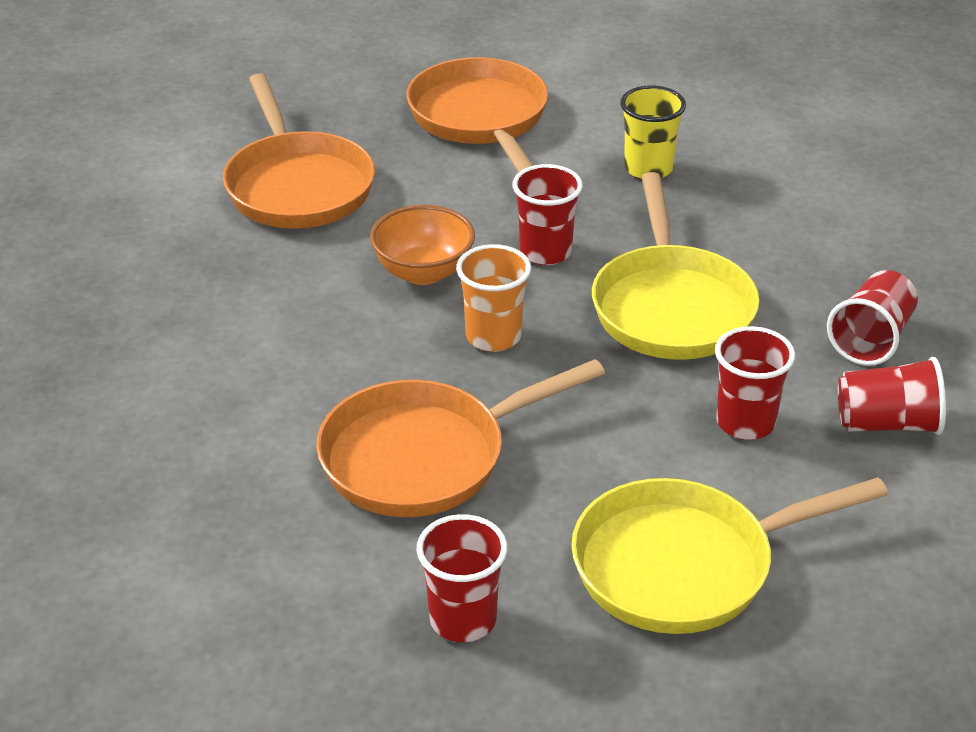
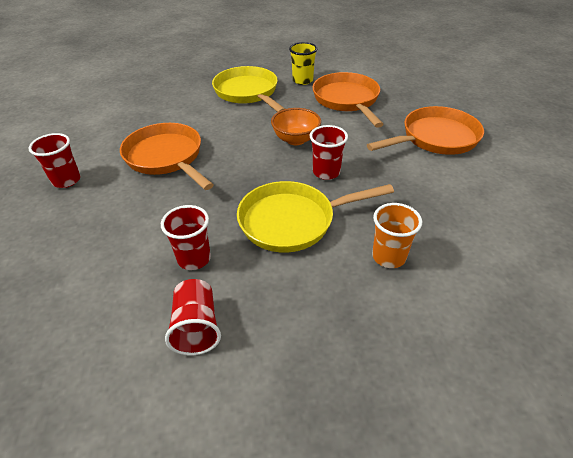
camera: 80 degrees right, 5 degrees up
(297, 186) = (347, 100): orange pan -> orange pan turned 105 degrees clockwise
(493, 336) = (252, 165): orange cup -> orange cup (388, 257)
(648, 169) = (425, 200): yellow cup -> yellow cup (302, 80)
(684, 565) = (85, 243): yellow pan -> yellow pan (248, 92)
(871, 339) = (284, 316): red cup -> none

